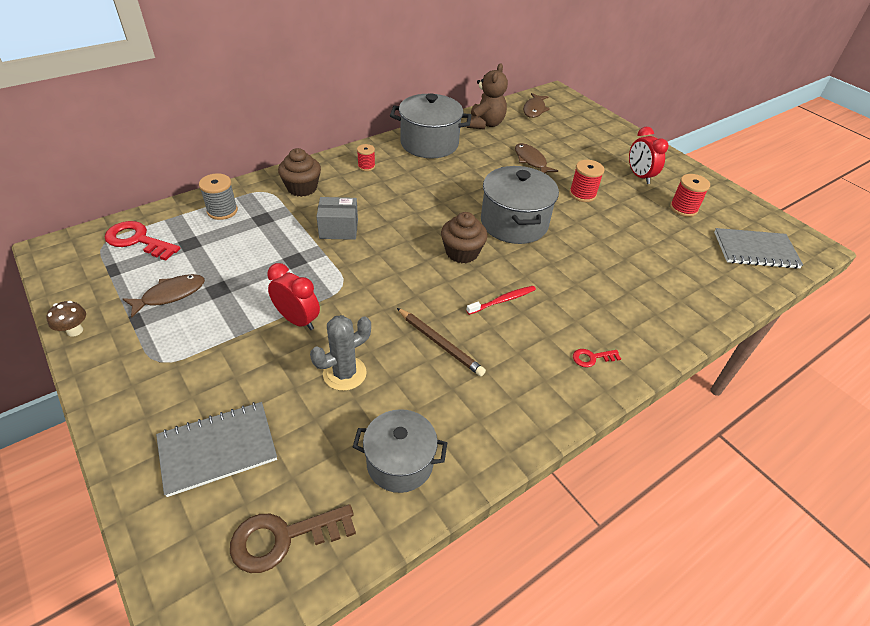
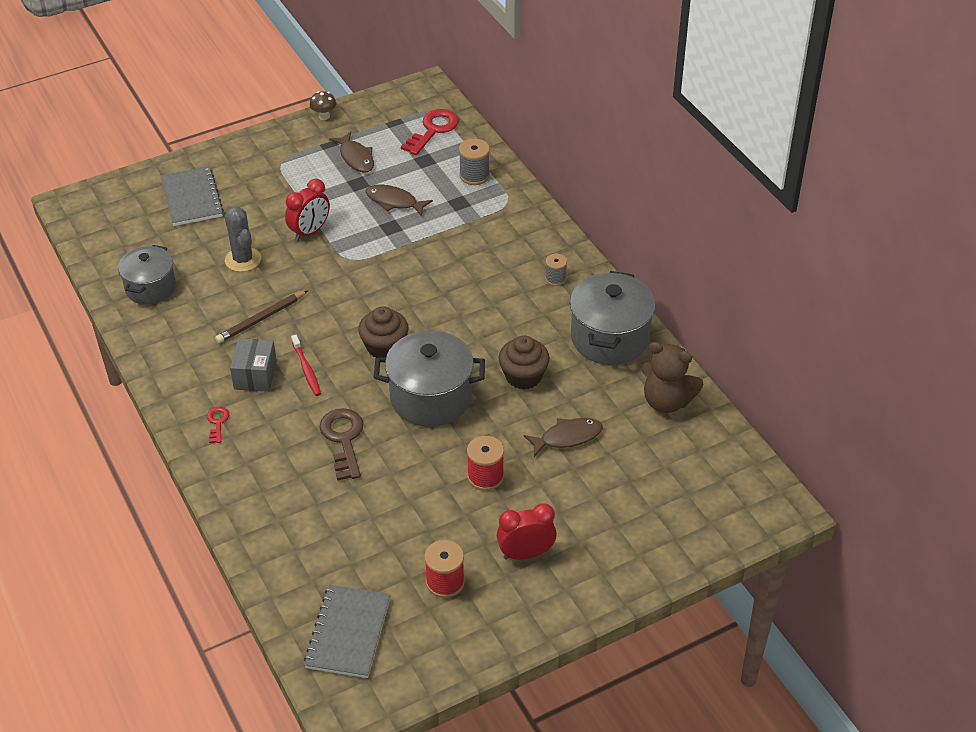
camera: 100 degrees right, 0 degrees up
(283, 538) = (115, 232): brown key -> brown key (343, 439)
(302, 188) = (512, 228): brown cupcake -> brown cupcake (523, 376)
(338, 229) = (436, 256): grey box -> grey box (255, 375)
(366, 166) = (555, 278): red spool -> grey spool
(534, 109) = (718, 467): brown fish -> brown fish (394, 202)

